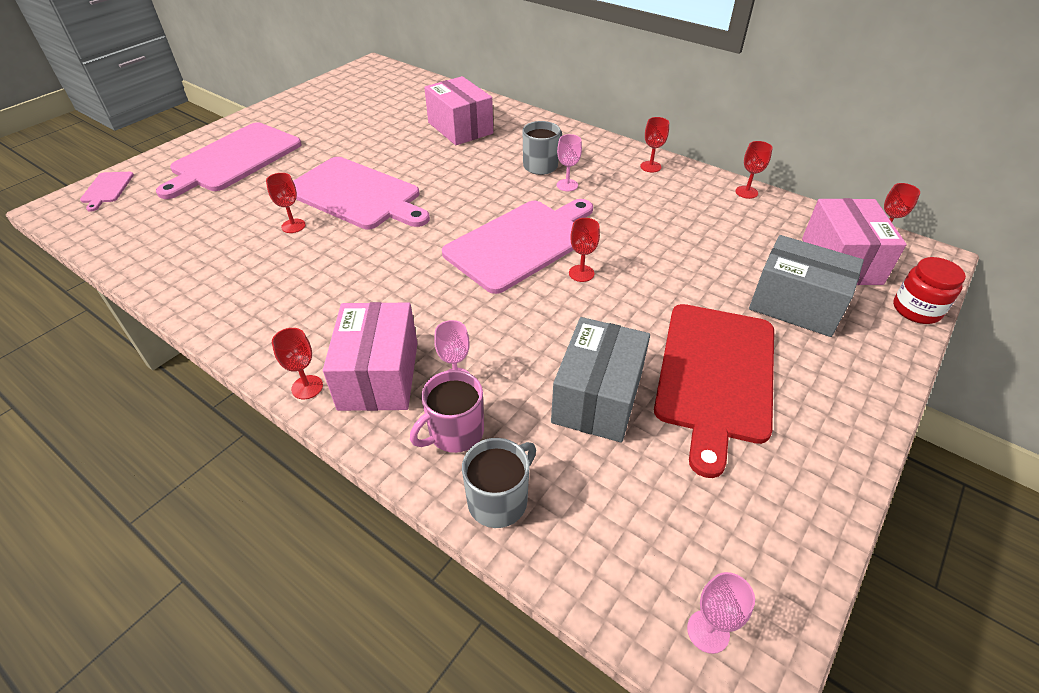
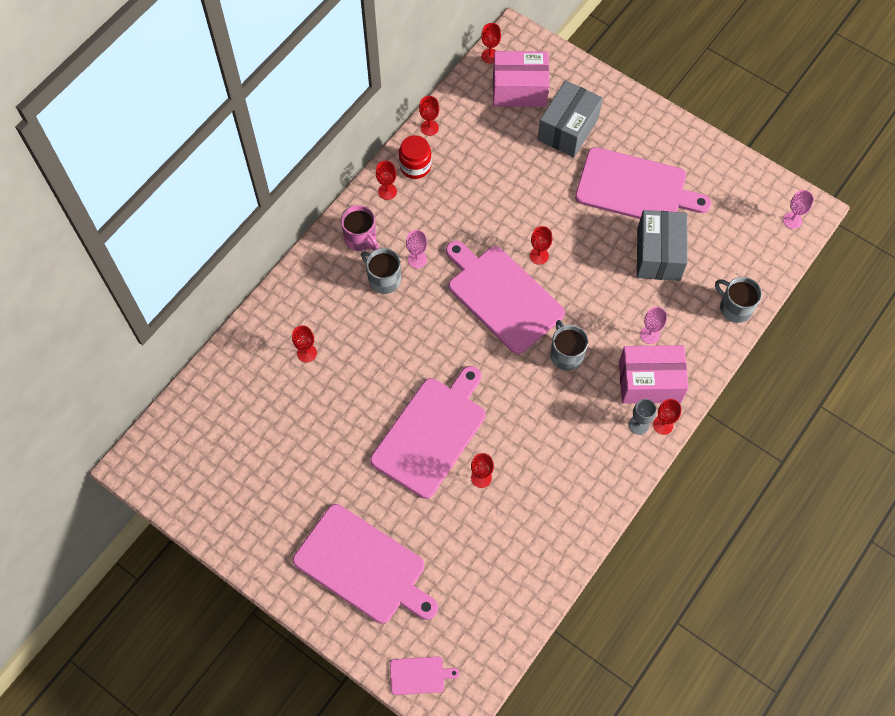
camera: 90 degrees left, 20 degrees up
(315, 360) = (638, 425): none -> grey goblet
(435, 293) = (566, 355): none -> grey mug
(455, 432) = (691, 333): pink mug -> pink mug (361, 238)
(460, 128) = (307, 353): pink box -> red goblet
(597, 397) = (658, 254): grey box -> grey box turned 75 degrees clockwise
(715, 375) = (635, 188): red cutting board -> pink cutting board
(916, 309) = (569, 64): red jar -> red jar (415, 166)

